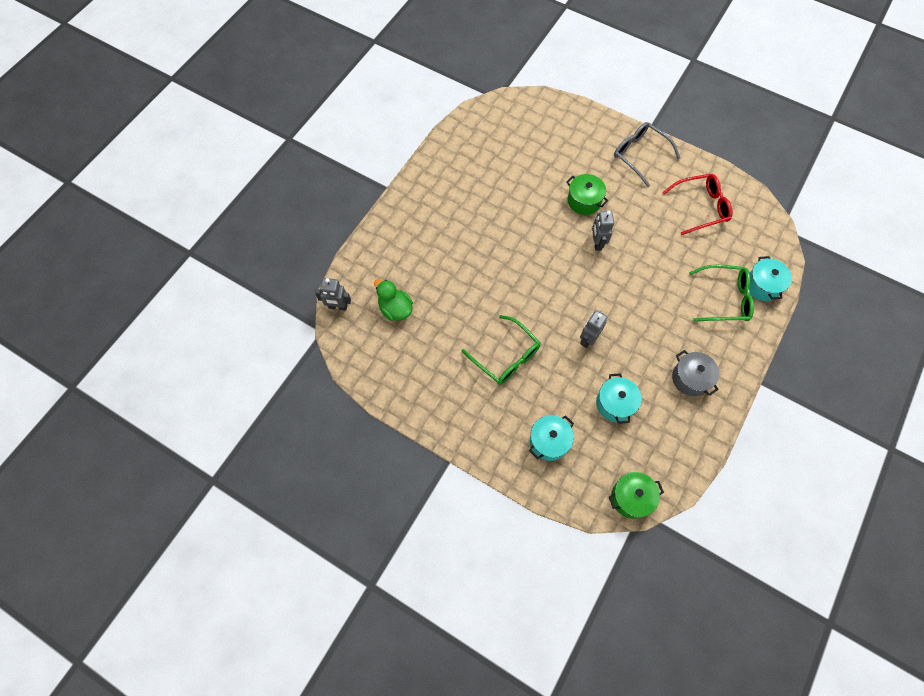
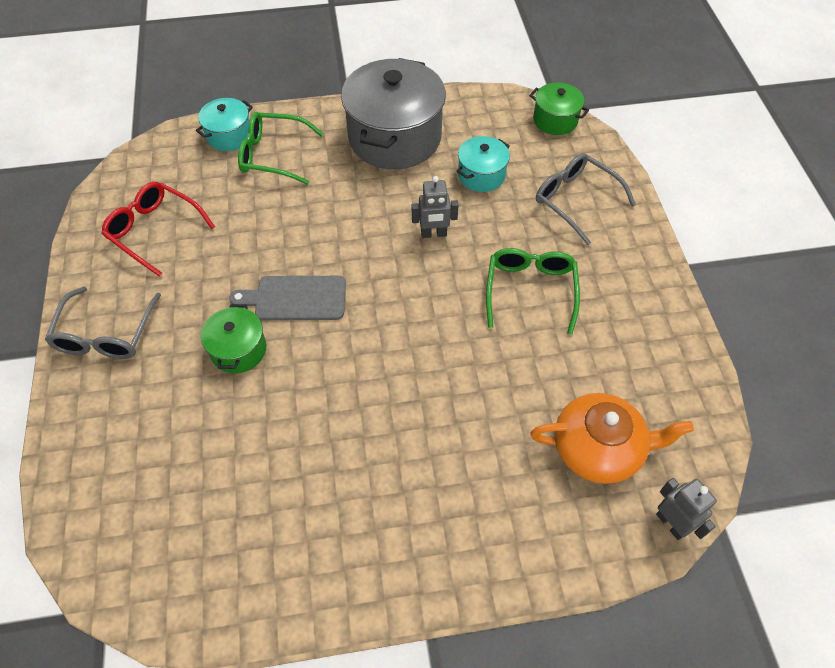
camera: 130 degrees left, 10 degrees down
(395, 309) = (598, 448): green duck -> orange teapot
(549, 441) = (575, 200): turquoise pot -> grey glasses
(597, 243) = (296, 298): grey robot -> grey cutting board
(690, 378) = (395, 137): grey pot -> grey pot, size x2.03
(725, 298) = (273, 155): green glasses -> green glasses turned 45 degrees counterclockwise

